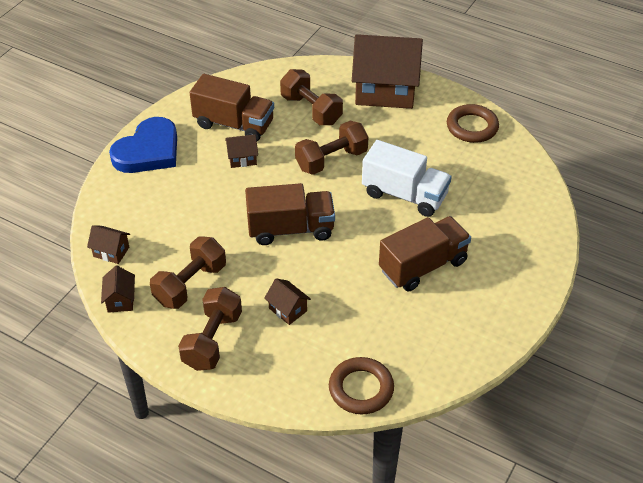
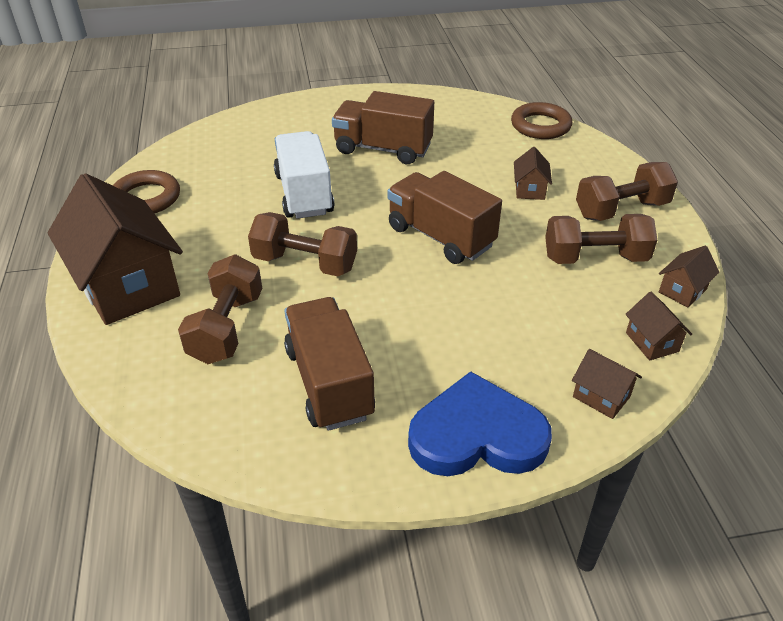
camera: 130 degrees left, 5 degrees down
(242, 159) = (384, 333): brown house -> brown house (601, 396)

